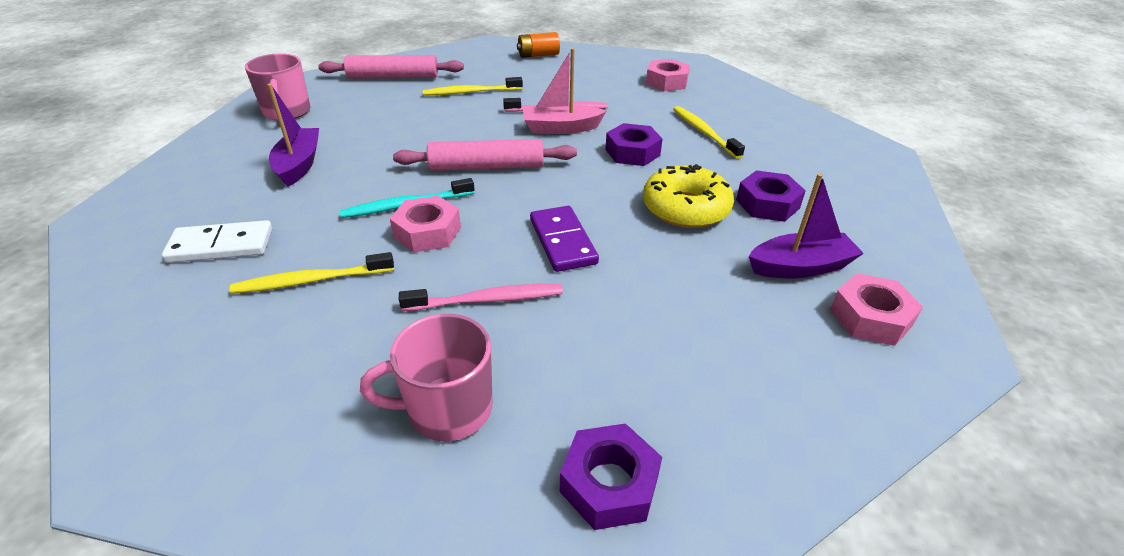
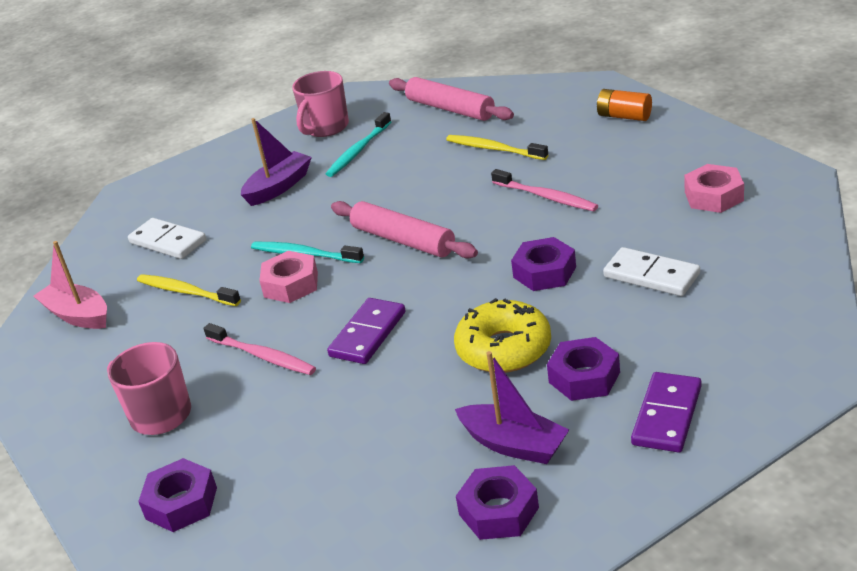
camera: 50 degrees right, 5 degrees down
(347, 120) = (358, 151): none -> turquoise toothbrush
(561, 128) = (518, 221): pink boat -> pink boat (78, 315)
(704, 132) = (651, 275): yellow toothbrush -> white domino
(852, 205) = (667, 415): none -> purple domino
(870, 317) = (499, 511): pink nut -> purple nut

